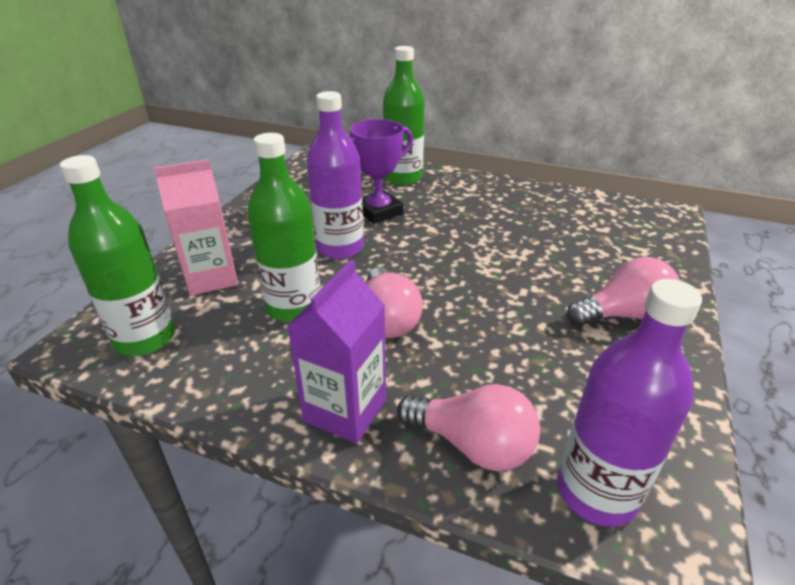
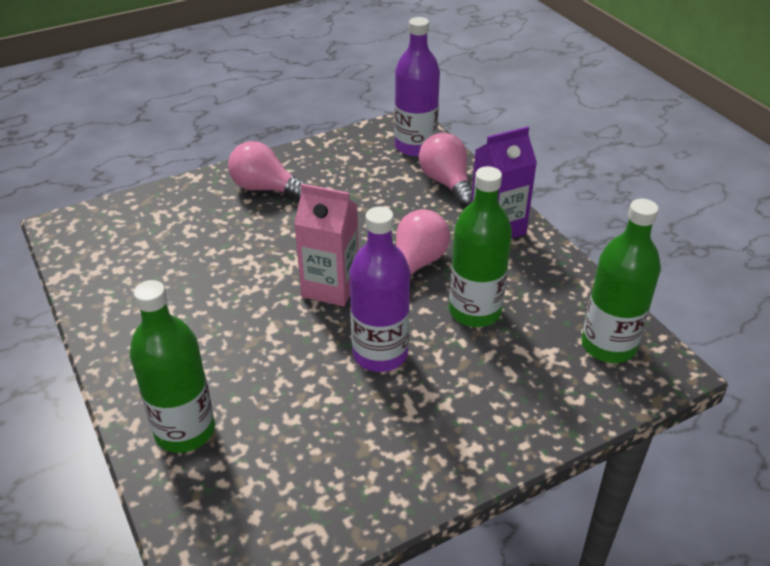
camera: 140 degrees left, 5 degrees up
(211, 278) = (526, 384): pink carton -> pink carton (330, 287)
(378, 212) = (288, 383): purple trophy -> none

